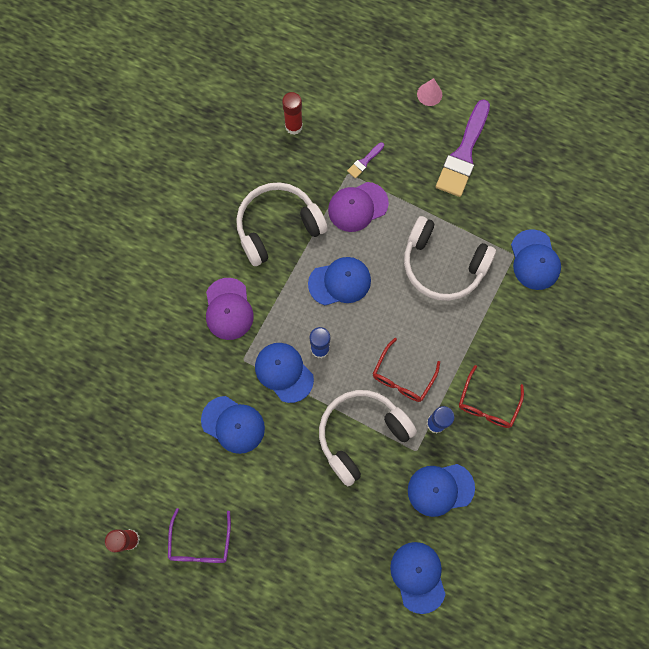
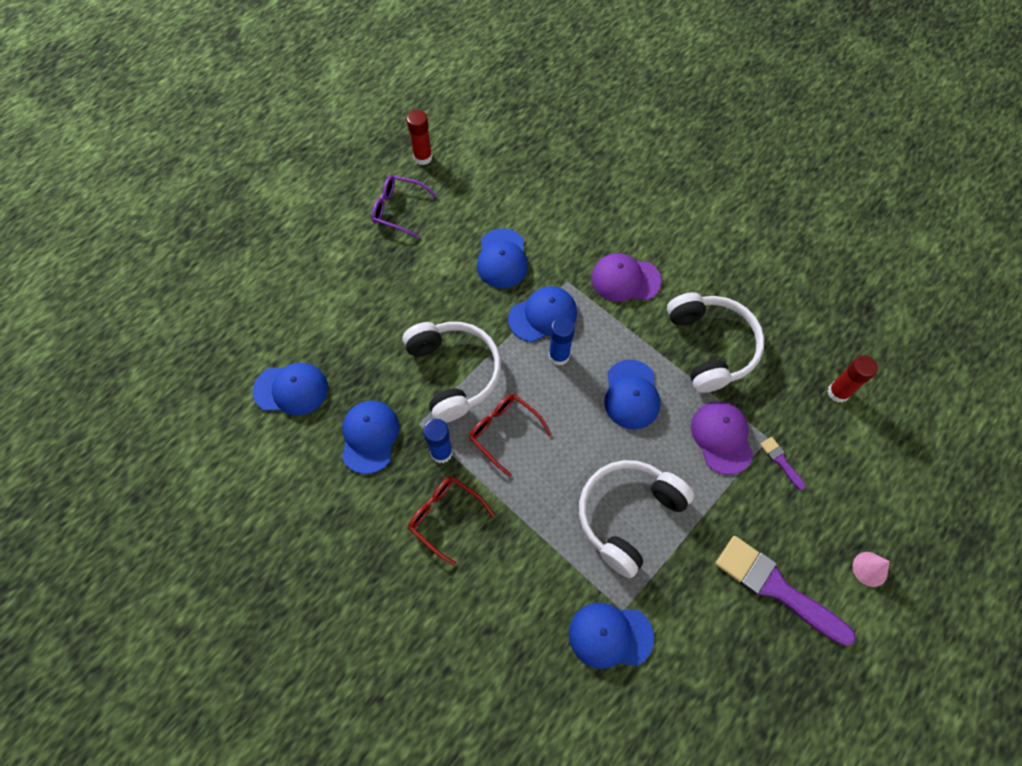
camera: 105 degrees right, 10 degrees down
(233, 424) = (502, 258): blue cap -> blue cap turned 45 degrees counterclockwise

